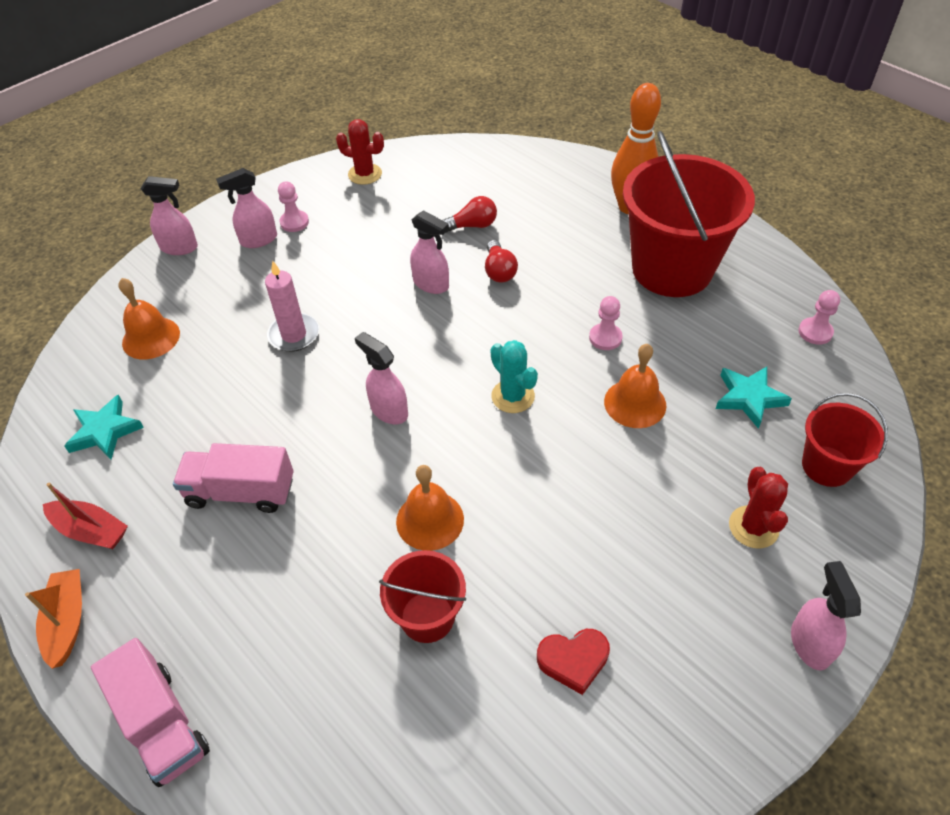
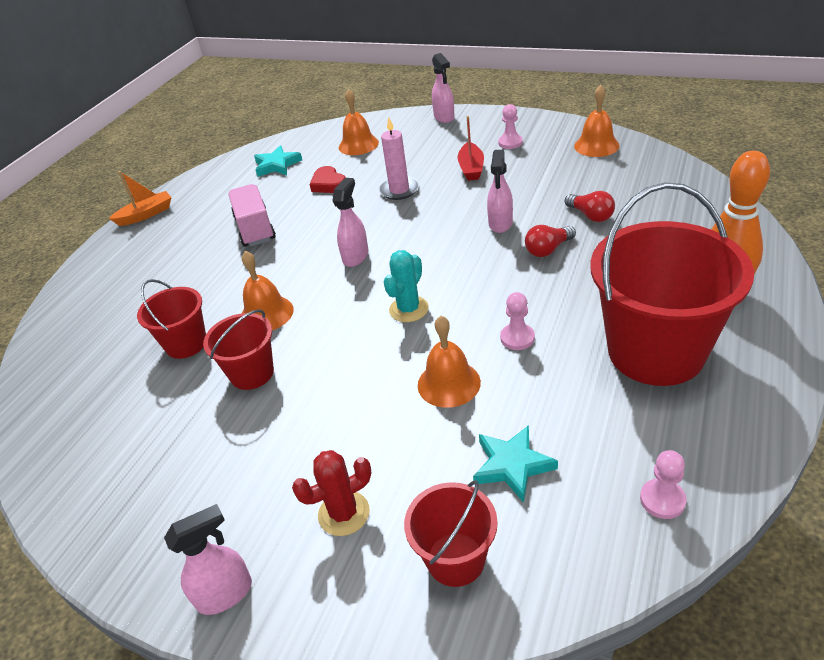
camera: 70 degrees right, 10 degrees down
(90, 531) = (206, 194): red boat -> red boat (471, 168)
(162, 724) = (90, 272): pink truck -> none
(258, 240) = (478, 138): pink spray bottle -> none
(365, 174) = (596, 145): red cactus -> orange bell
(525, 558) = (252, 373): none -> red bucket
(573, 660) = (169, 431): red heart -> red heart (328, 184)

